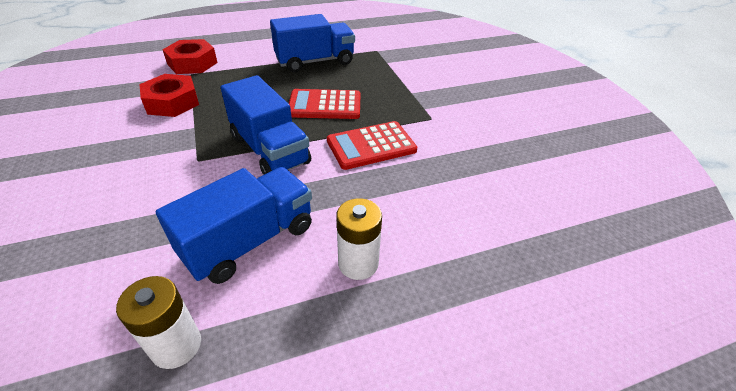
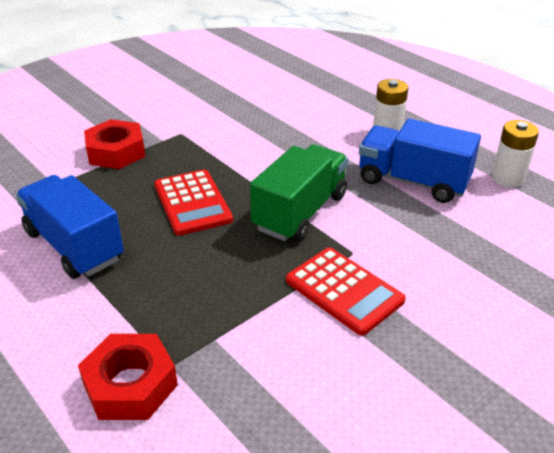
camera: 110 degrees left, 5 degrees down
(172, 102) = (261, 338): red nut -> red nut (116, 152)
(269, 150) = (300, 212): blue truck -> green truck
(371, 146) = (250, 156): red calculator -> red calculator (344, 290)

